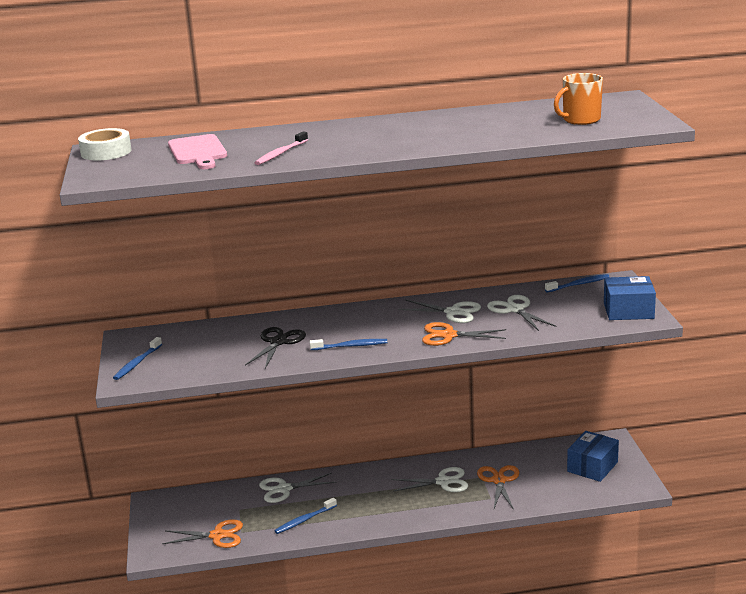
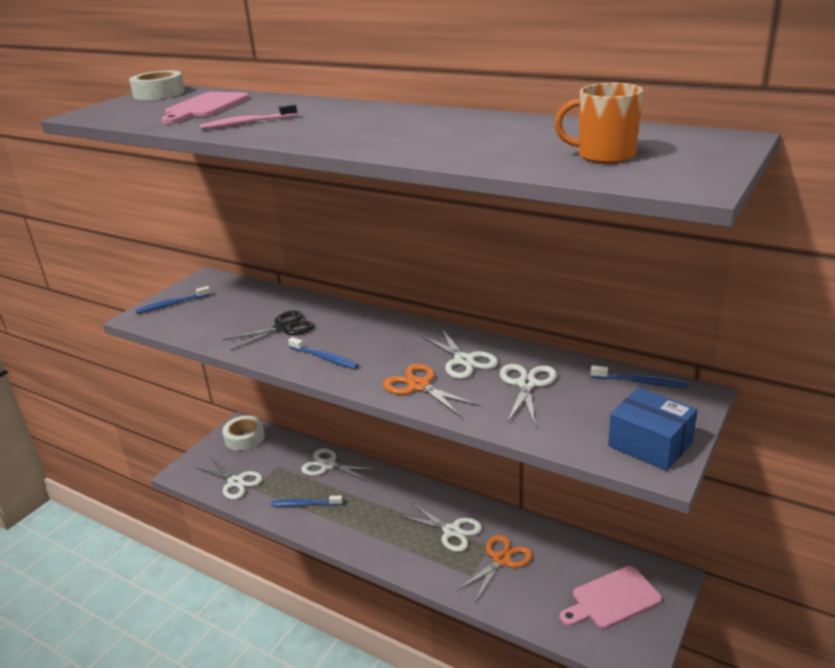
camera: 40 degrees right, 5 degrees up
(173, 505) = (244, 438): none -> white tape
(217, 536) = (235, 482): orange scissors -> white scissors
(592, 467) = (612, 599): blue box -> pink cutting board

